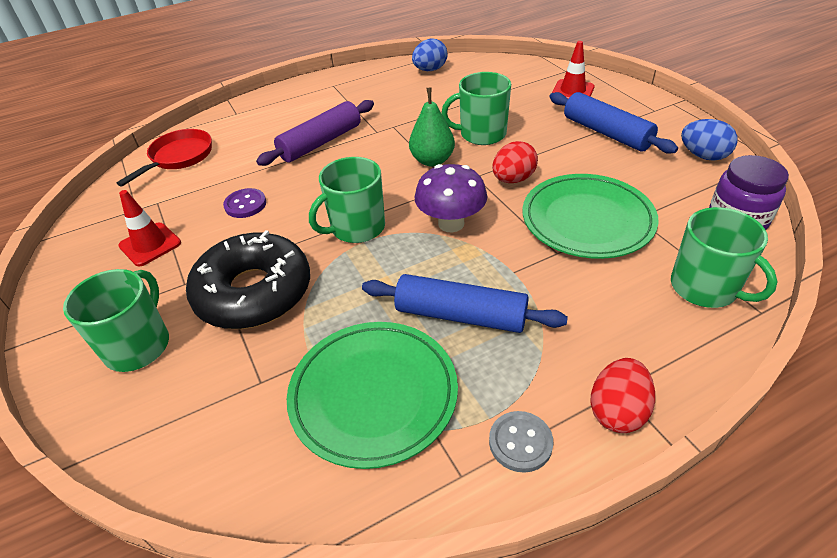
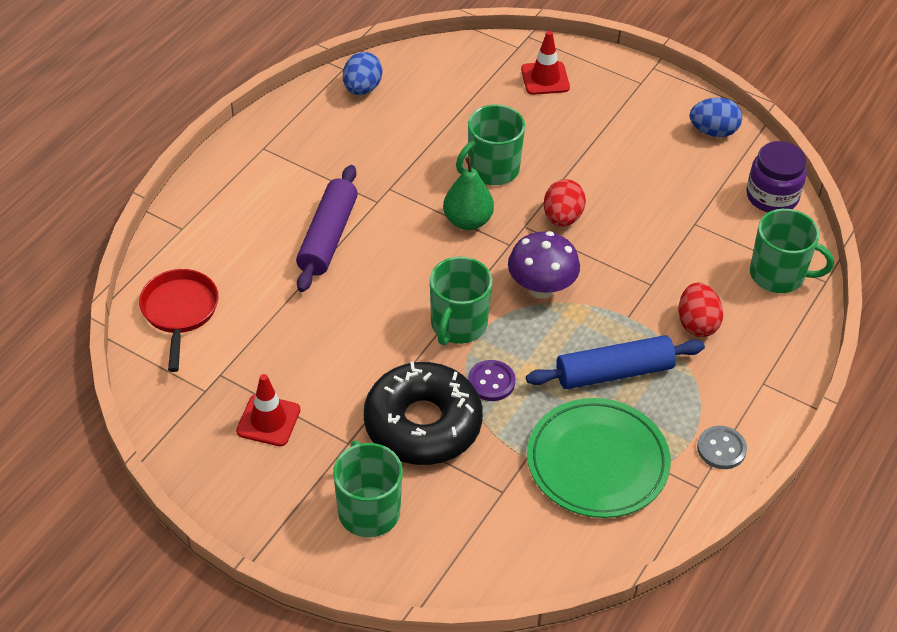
camera: 35 degrees left, 5 degrees up
(245, 204) = (321, 341): purple button -> purple button (491, 382)
(587, 220) = (655, 241): green plate -> none
(606, 133) = (612, 129): blue rolling pin -> none
(617, 411) = (769, 399): red egg -> red egg (697, 323)

